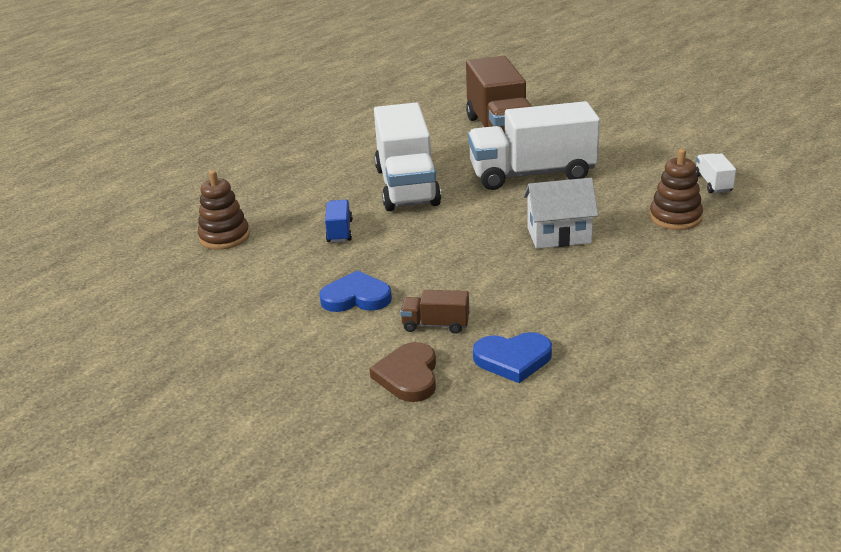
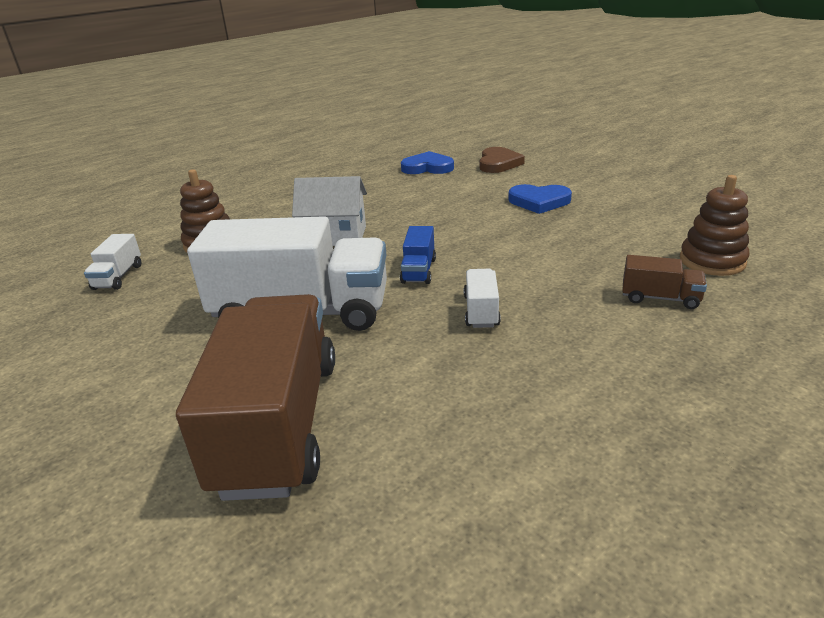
camera: 170 degrees left, 0 degrees up
(339, 231) = (567, 257): blue truck -> blue truck (419, 271)
(407, 186) = (481, 311): white truck -> white truck, size x0.42
(436, 325) = (474, 184): brown truck -> brown truck (660, 298)

